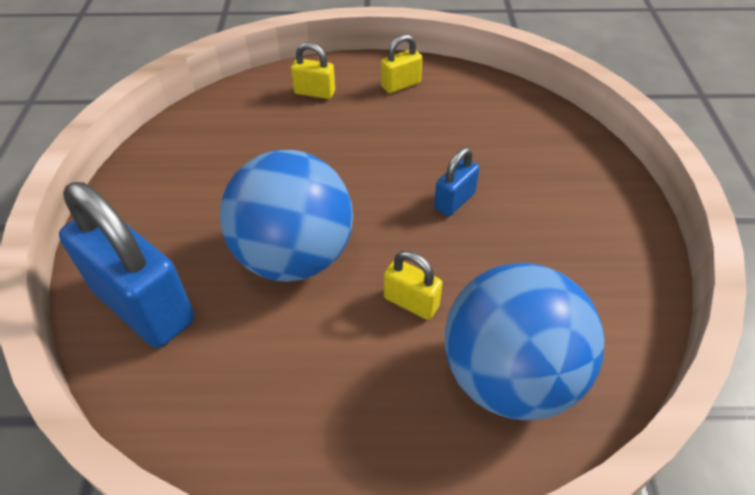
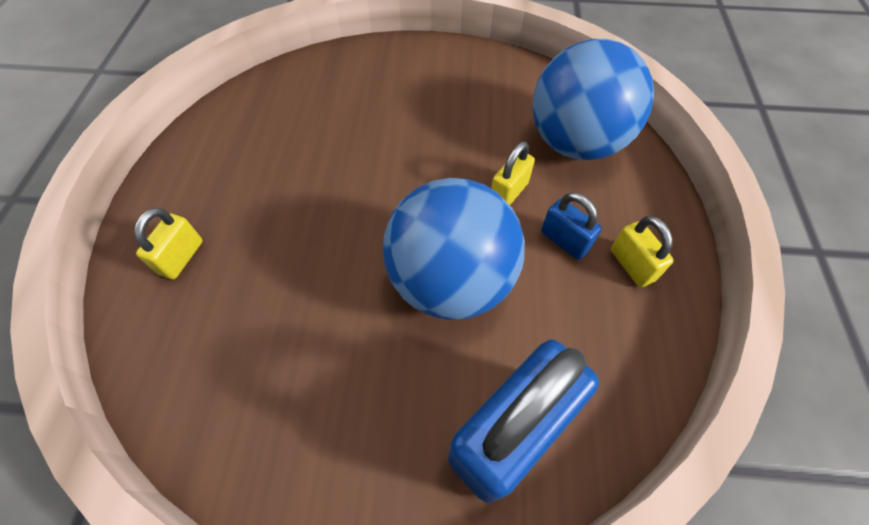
camera: 85 degrees left, 10 degrees up
(401, 85) = (203, 172): yellow padlock -> yellow padlock (632, 265)
(454, 201) = (395, 149): blue padlock -> blue padlock (564, 241)

